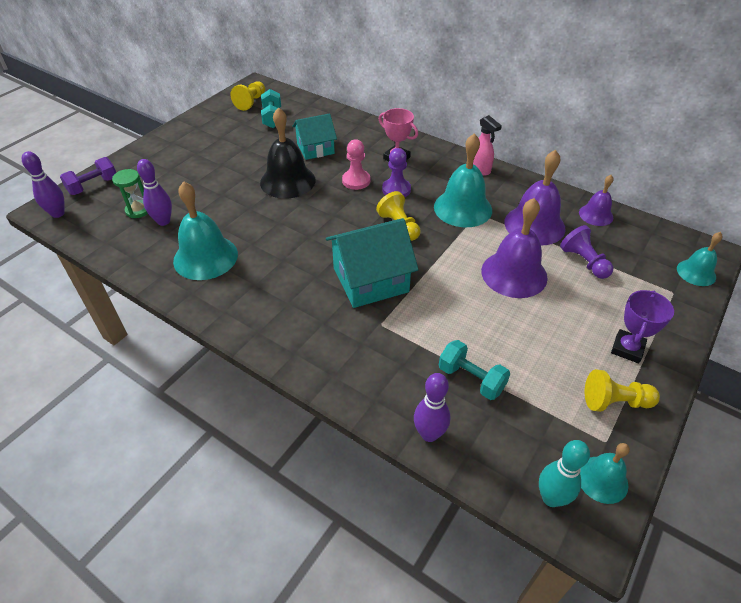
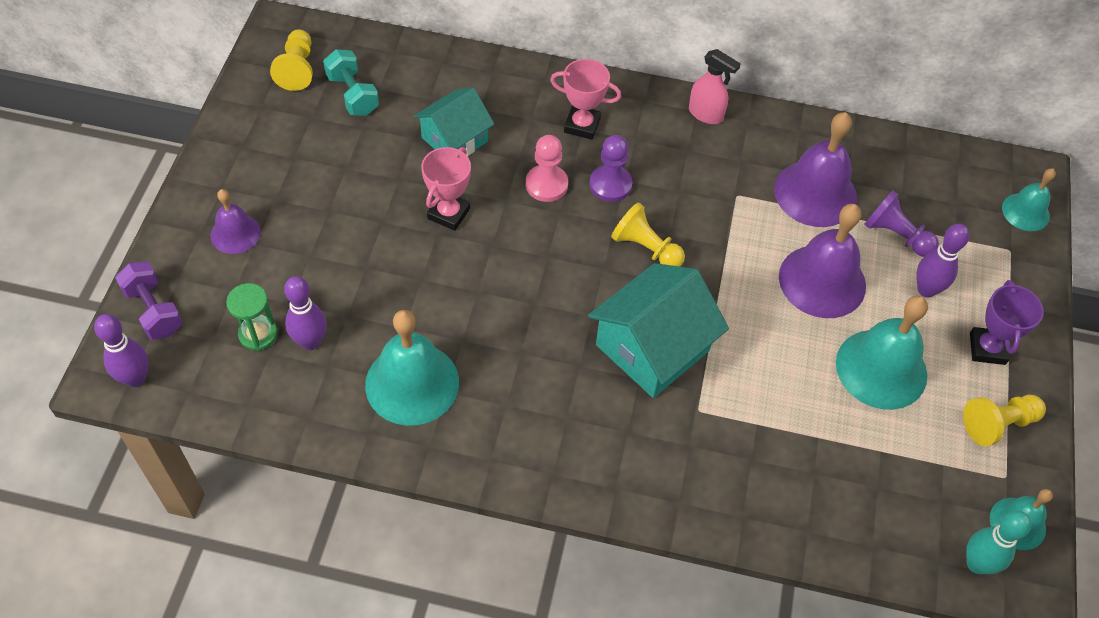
camera: 25 degrees left, 10 degrees up
(93, 186) = (154, 310): purple dumbbell -> purple dumbbell turned 60 degrees counterclockwise
(287, 181) = (448, 213): black bell -> pink trophy
(429, 434) = (823, 537): purple bowling pin -> purple bowling pin (926, 290)
(463, 208) = (713, 191): turquoise bell -> turquoise bell (881, 368)
(471, 379) = (837, 450): turquoise dumbbell -> none
(596, 215) = (882, 153): purple bell -> purple bell (235, 233)

